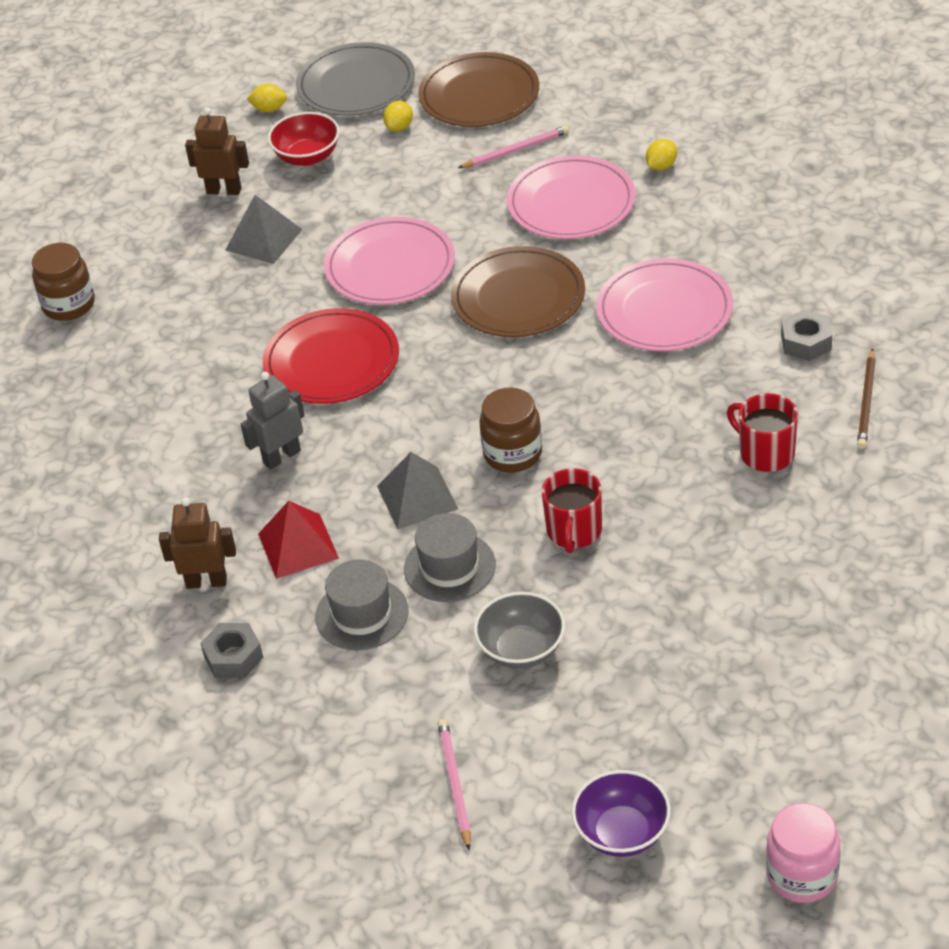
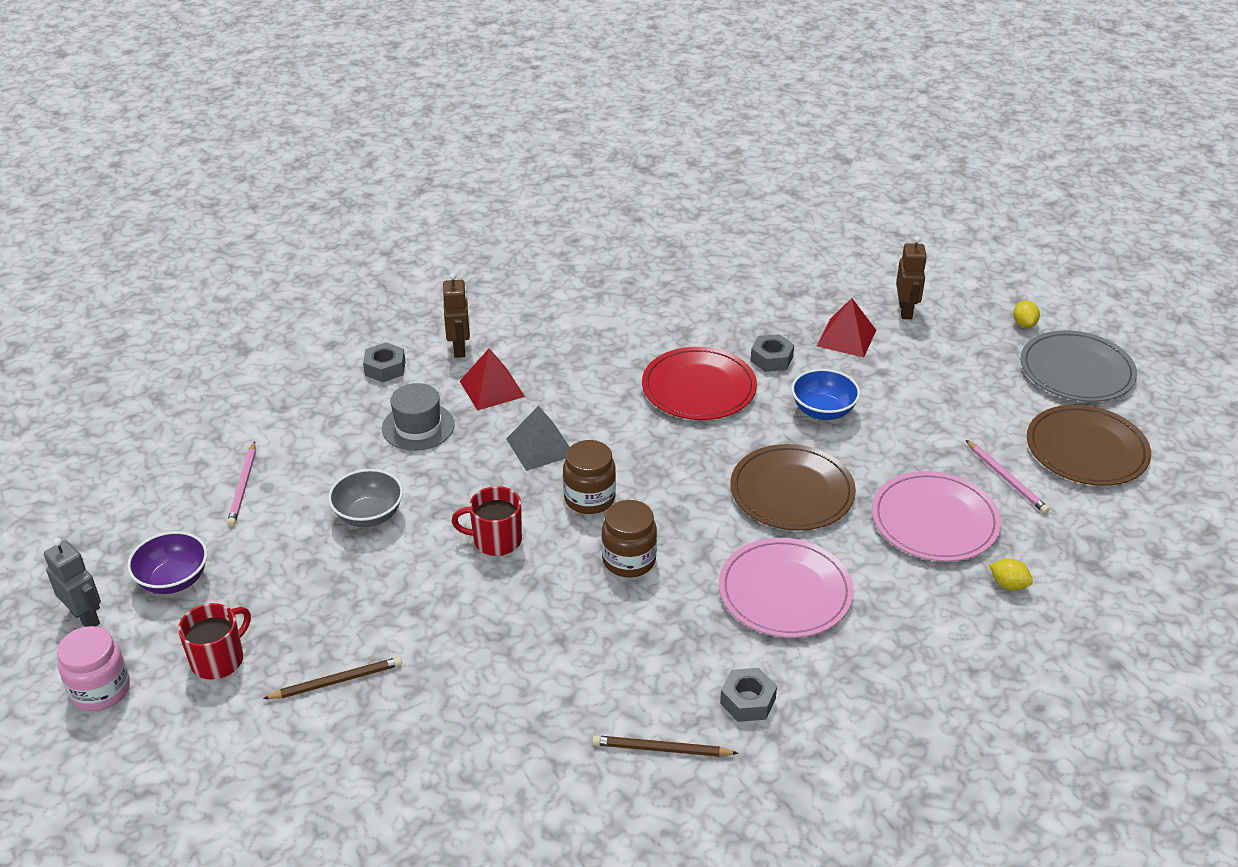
camera: 80 degrees right, 5 degrees down
(69, 305) = (753, 252): brown jar -> brown jar (629, 560)
(264, 239) = (846, 338): grey pyramid -> red pyramid
(281, 457) = (588, 371): grey robot -> grey robot (85, 617)
(290, 300) = (771, 359): none -> grey nut
(307, 156) = (963, 351): red bowl -> none
(390, 266) = (823, 411): pink plate -> blue bowl
(399, 127) = (1020, 402): yellow lemon -> none
(449, 567) = (462, 470): grey hat -> none
(454, 784) = (243, 486): pink pencil -> pink pencil turned 105 degrees clockwise
(765, 453) = (588, 668): red mug -> red mug (219, 659)
(785, 654) = (337, 681): none -> brown pencil

